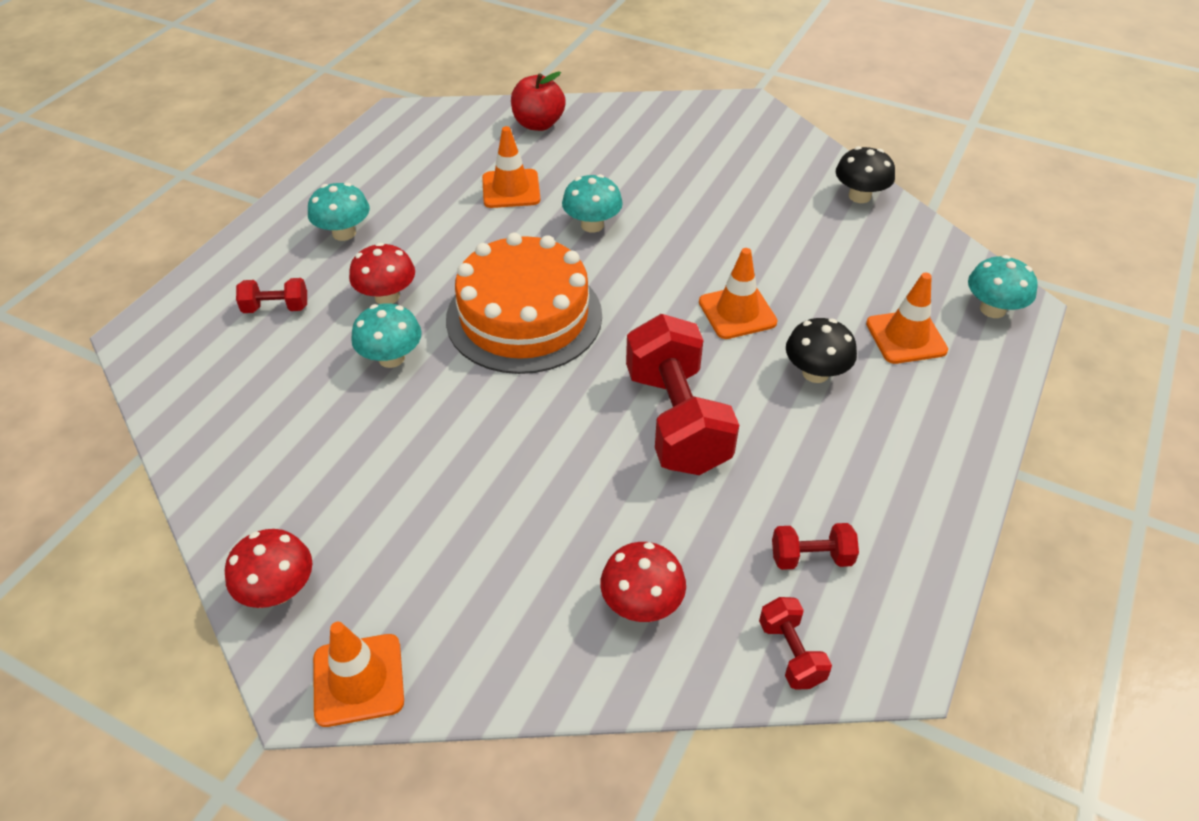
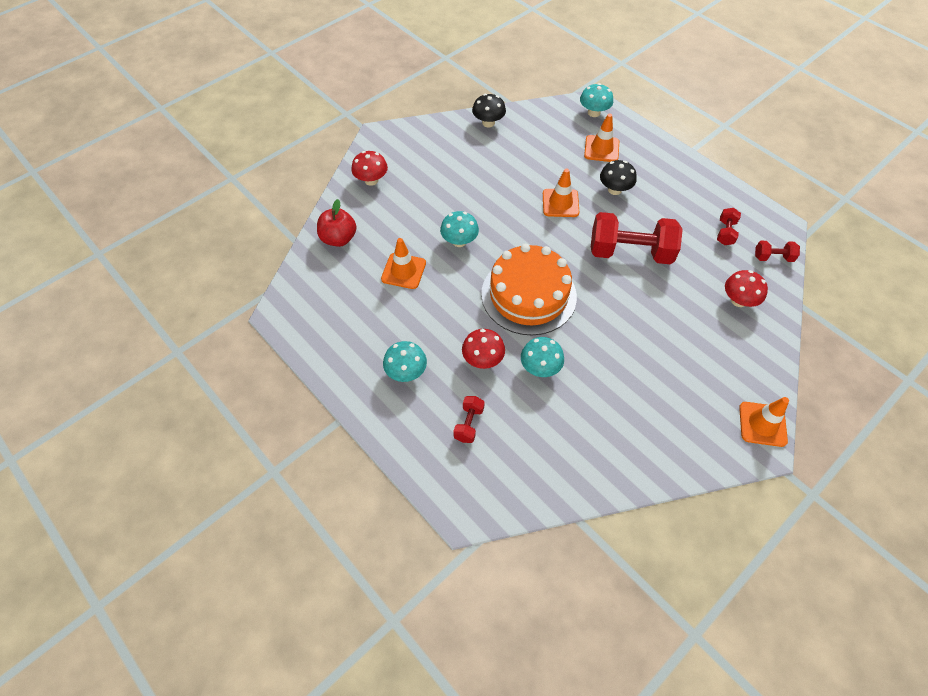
camera: 70 degrees left, 10 degrees up
(278, 590) = (701, 453): red mushroom -> red mushroom (371, 180)

